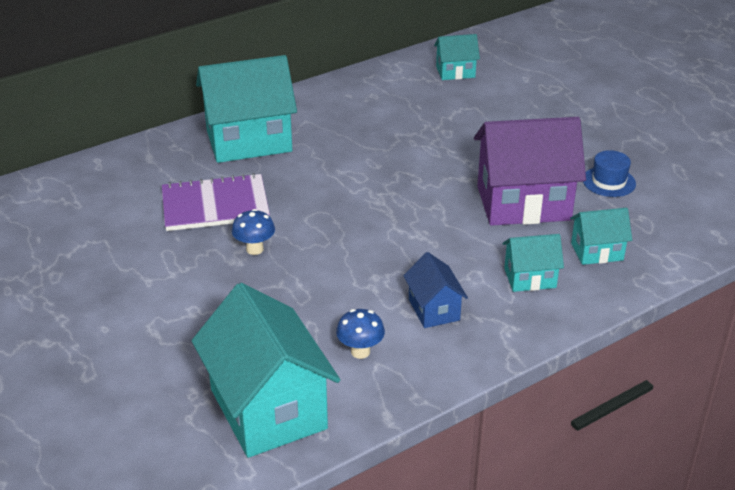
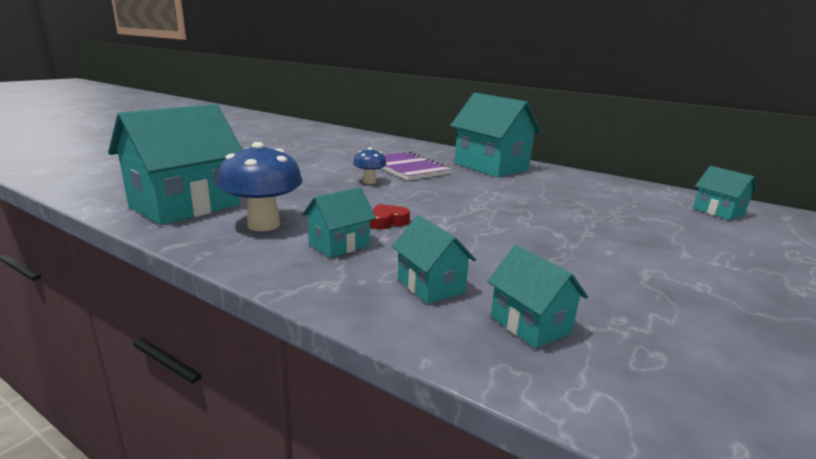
camera: 65 degrees right, 15 degrees down
(360, 352) = (263, 225): blue mushroom -> blue mushroom, size x1.82
(390, 267) = (387, 222): none -> red heart
(434, 310) = (339, 245): blue house -> turquoise house
(523, 203) = (561, 266): purple house -> none
(609, 182) = (694, 316): blue hat -> none

